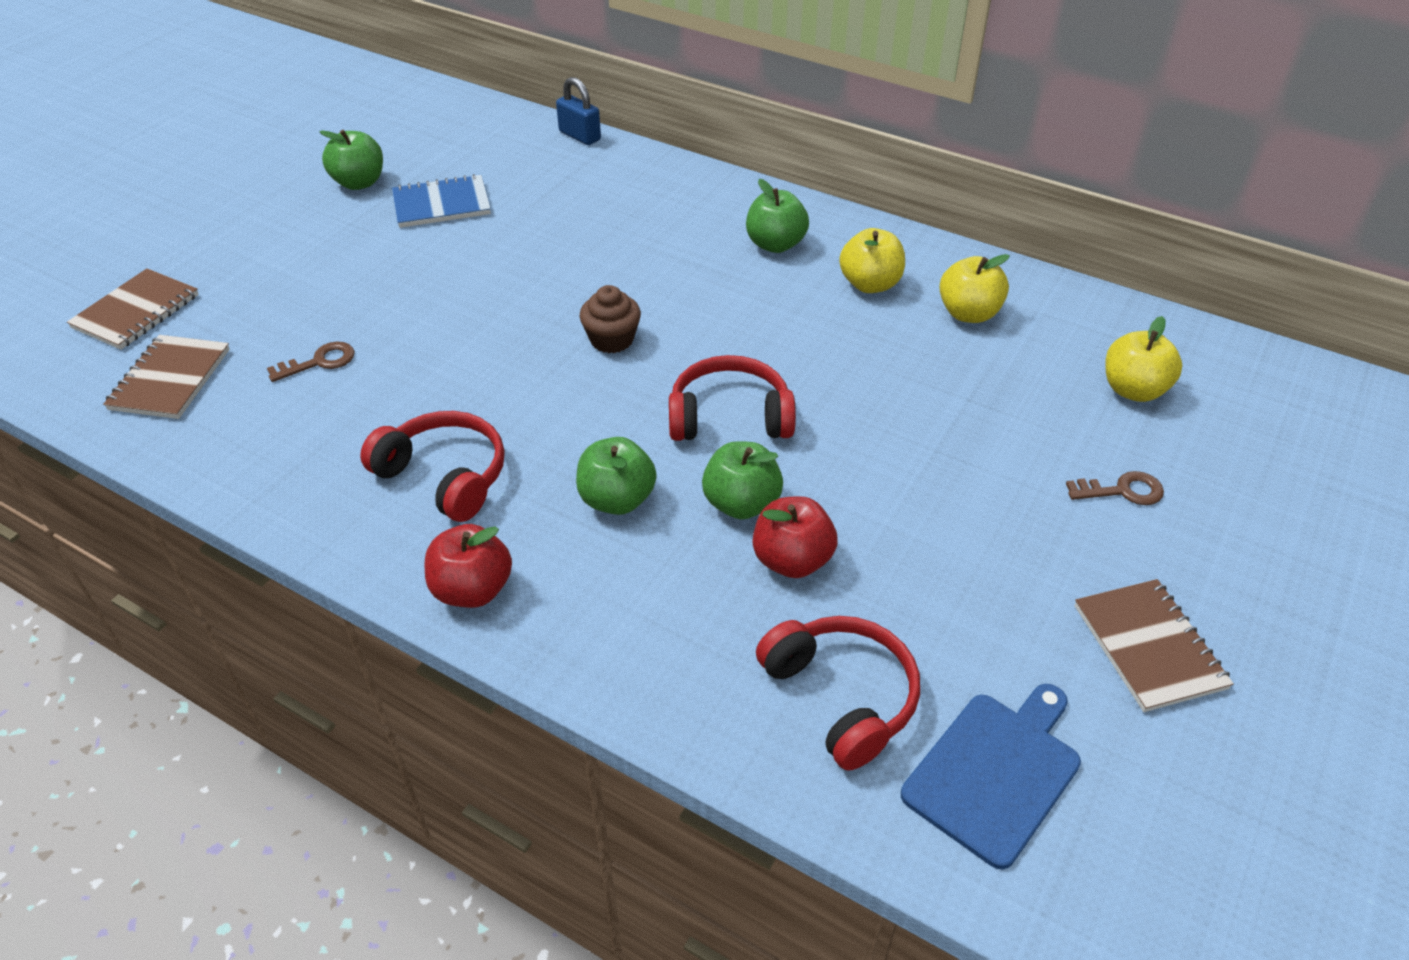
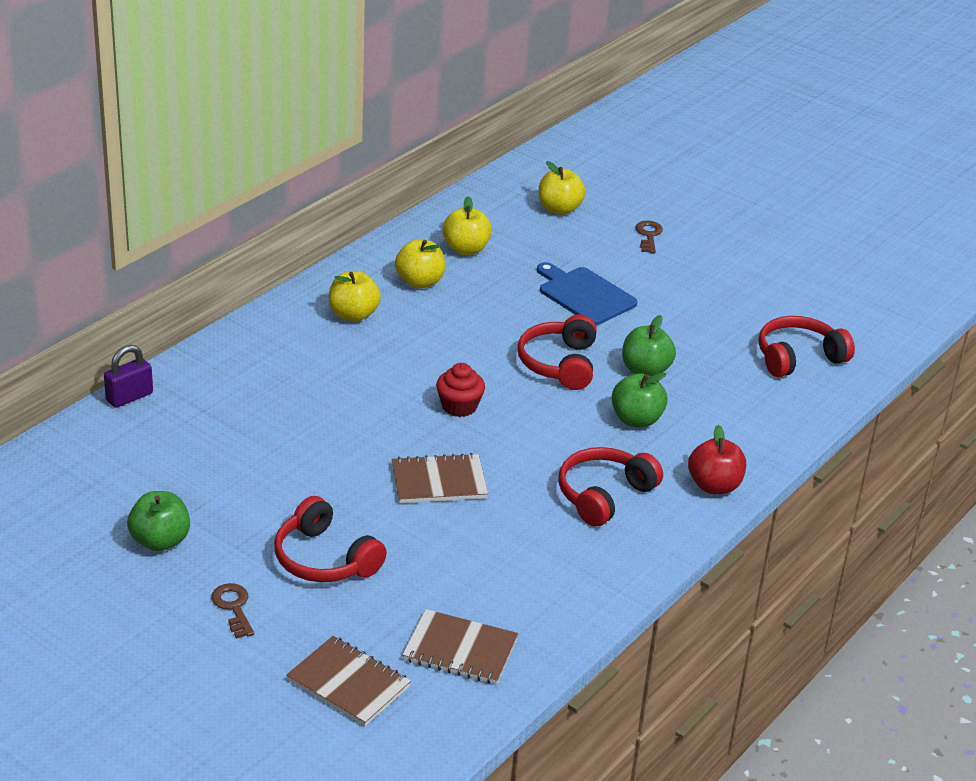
camera: 85 degrees left, 10 degrees down
(319, 362) = (454, 561): brown key -> brown key (233, 607)
(327, 276) = (324, 559): none -> red headphones
(441, 204) = (224, 487): blue notebook -> none
(579, 136) = (129, 397): blue padlock -> purple padlock
(612, 339) = (459, 406): brown cupcake -> red cupcake
(775, 244) = (353, 315): green apple -> yellow apple
(792, 560) = (696, 358): red apple -> none
(995, 772) = (844, 319): blue cutting board -> blue cutting board (584, 295)
(1149, 647) = (765, 256): brown notebook -> brown notebook (439, 481)

